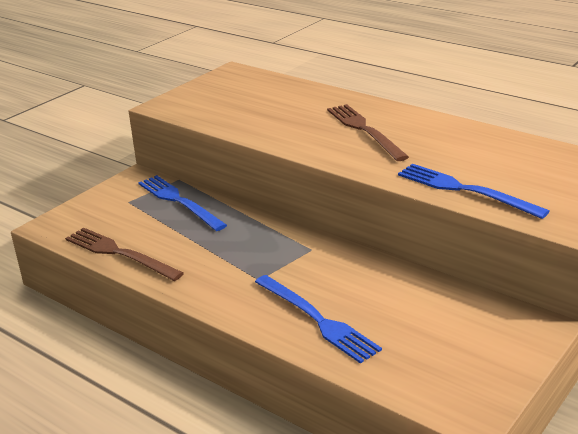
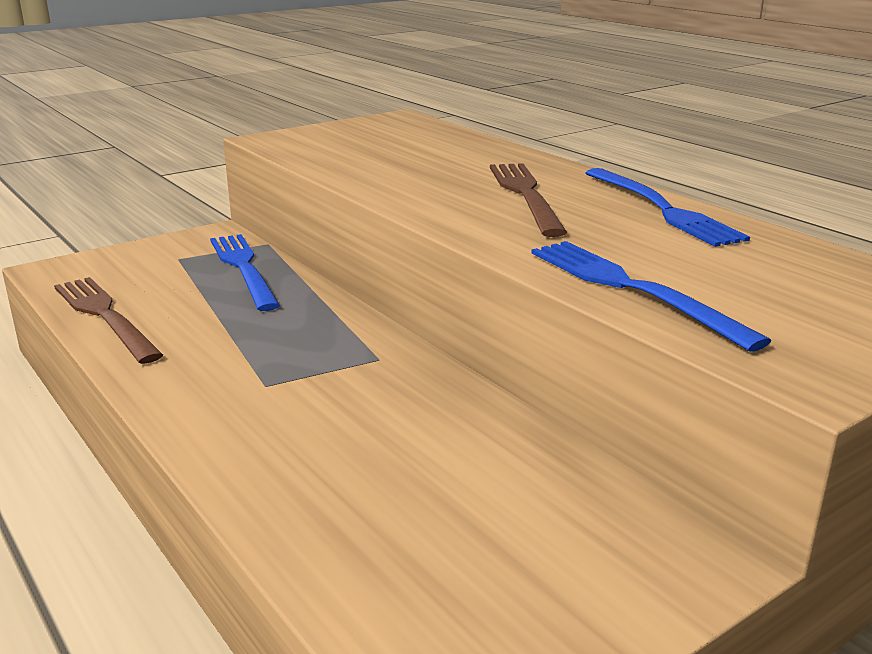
camera: 15 degrees right, 5 degrees down
(317, 320) = (305, 463): blue fork -> blue fork (662, 209)

